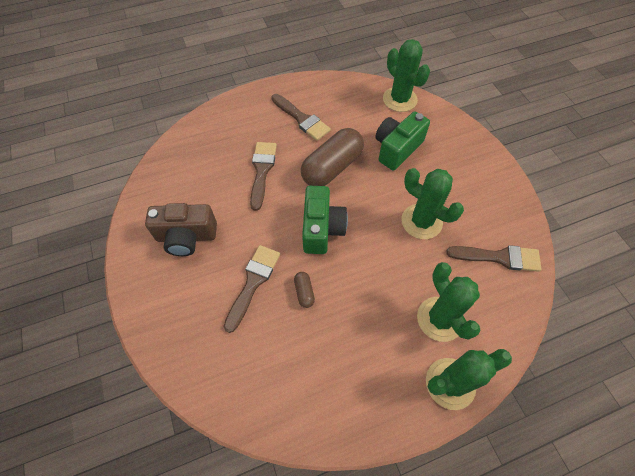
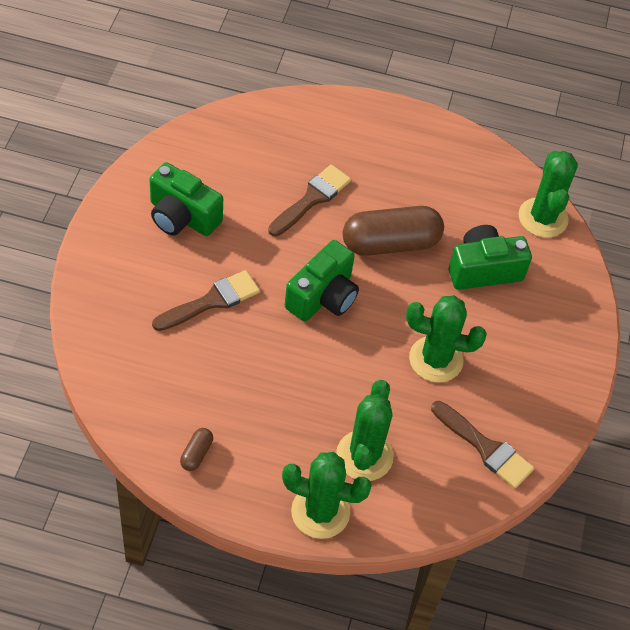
camera: 30 degrees right, 5 degrees down
(186, 237) = (182, 217): brown camera -> green camera
(302, 119) = (405, 169): brown brush -> none
(304, 292) = (253, 342): brown capsule -> brown capsule (196, 454)
(421, 221) = (436, 359): green cactus -> green cactus turned 60 degrees counterclockwise

